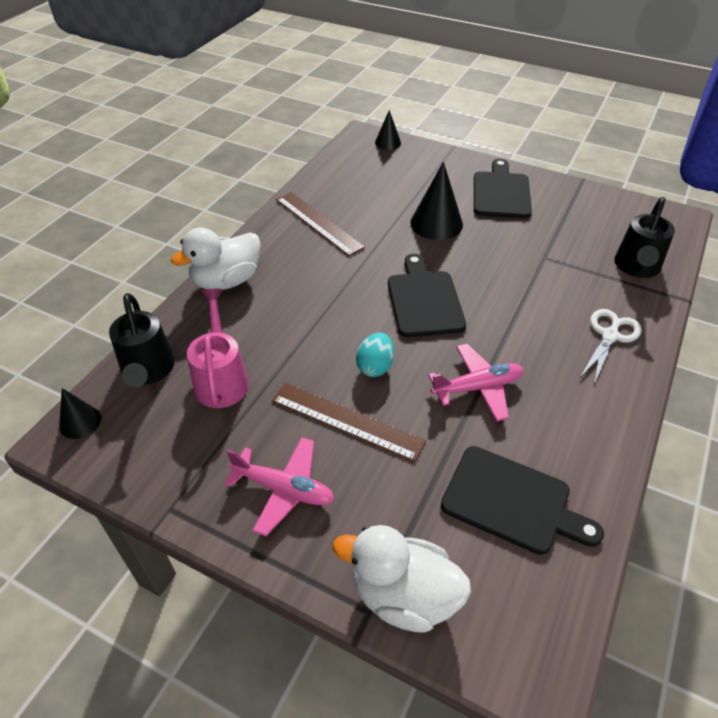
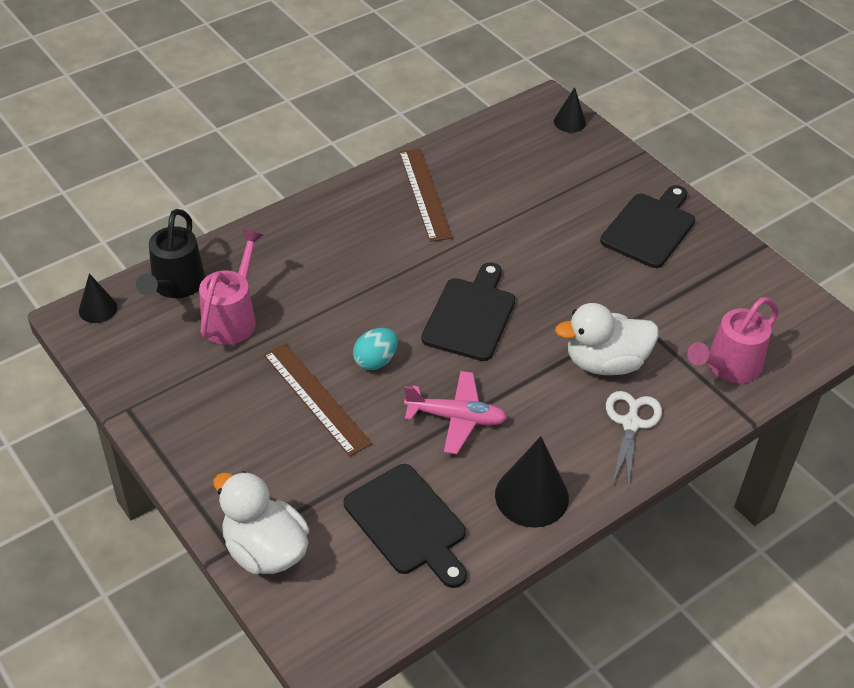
camera: 25 degrees right, 0 degrees up
(226, 281) = (295, 224): white duck -> white duck (605, 362)
(283, 489) = (225, 431): pink plane -> none
(436, 223) = (548, 238): black cone -> black cone (531, 496)
(610, 336) = (631, 423): white scissors -> white scissors turned 45 degrees counterclockwise
(636, 267) = (728, 367): black watering can -> pink watering can

